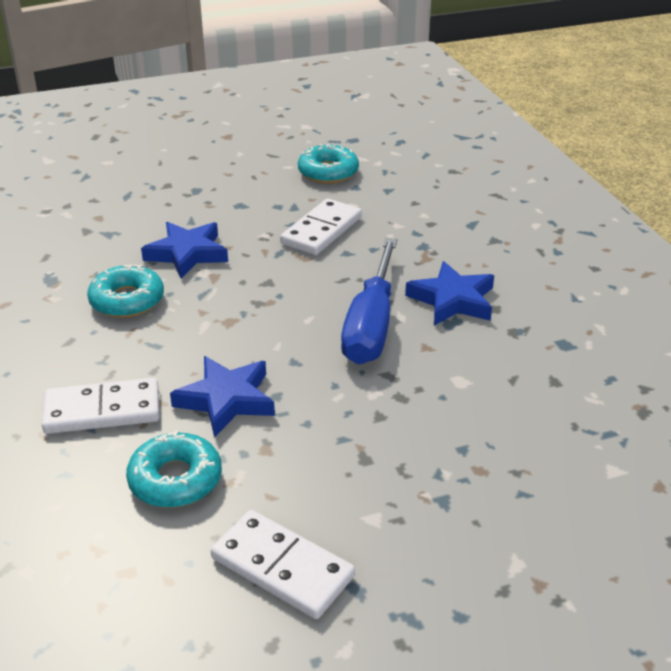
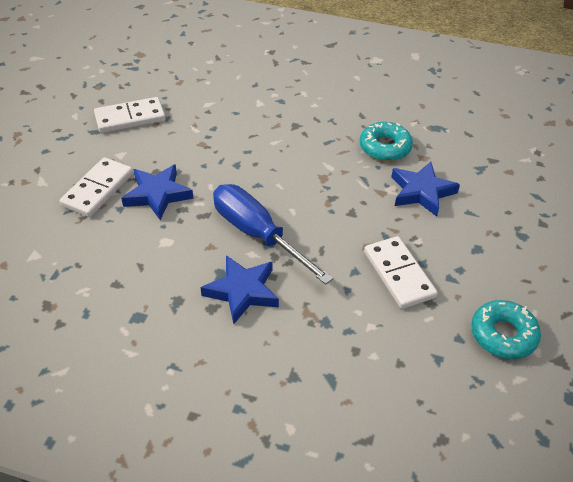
camera: 125 degrees right, 10 degrees up
(102, 410) = (288, 107): white domino -> white domino (98, 190)
(175, 479) = (215, 110): turquoise donut -> none
(226, 400) = (252, 147): blue star -> blue star (157, 194)

